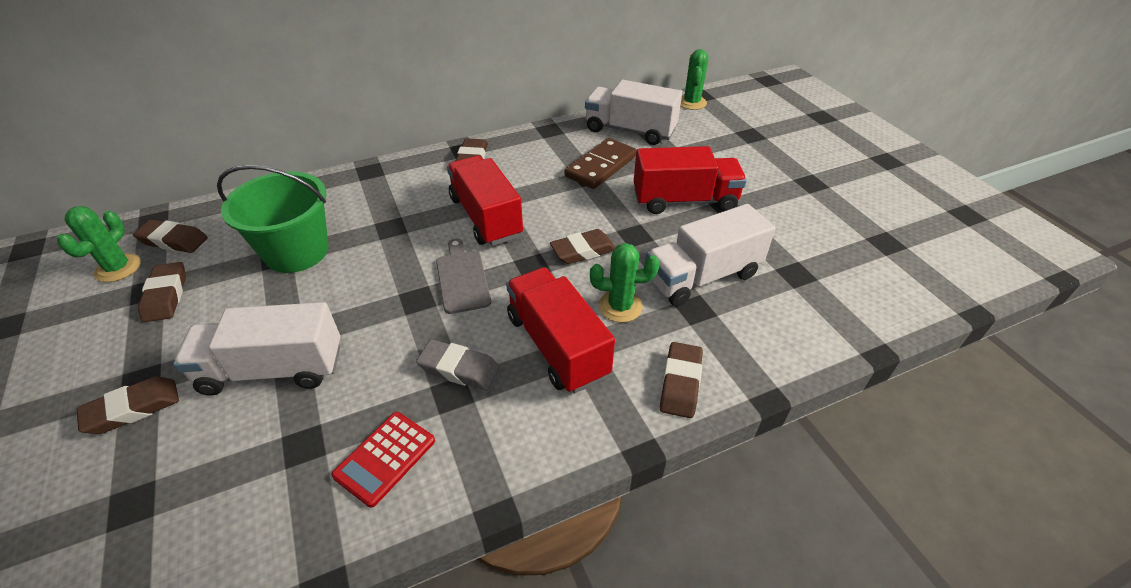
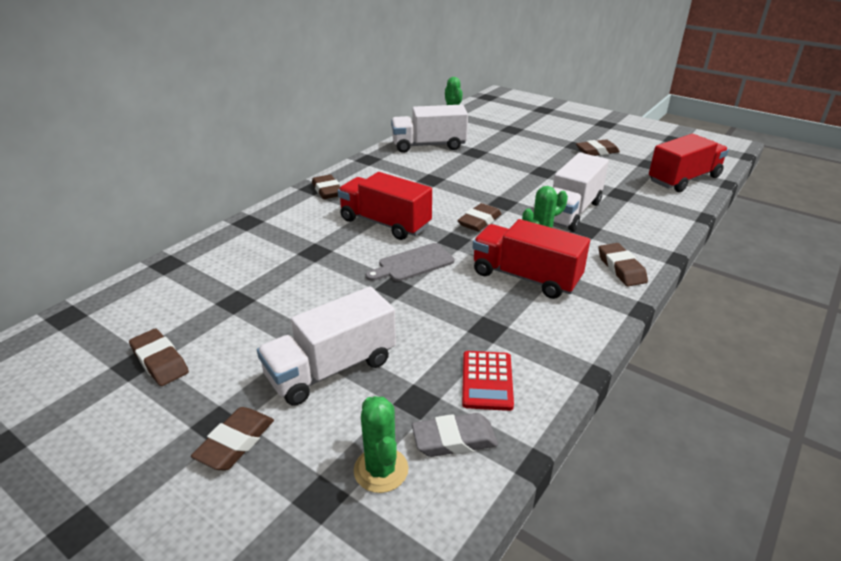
camera: 30 degrees left, 10 degrees down
(118, 268) = (77, 361): green cactus -> green cactus (381, 470)
(173, 240) = (112, 323): brown eraser -> brown eraser (597, 151)
(297, 252) = (251, 291): green bucket -> none
(459, 369) = (476, 313): grey eraser -> grey eraser (454, 439)
(462, 278) = (413, 263): grey cutting board -> grey cutting board turned 75 degrees counterclockwise
(601, 166) = (433, 171): brown domino -> none
(684, 201) = (512, 175): red truck -> red truck (684, 179)

